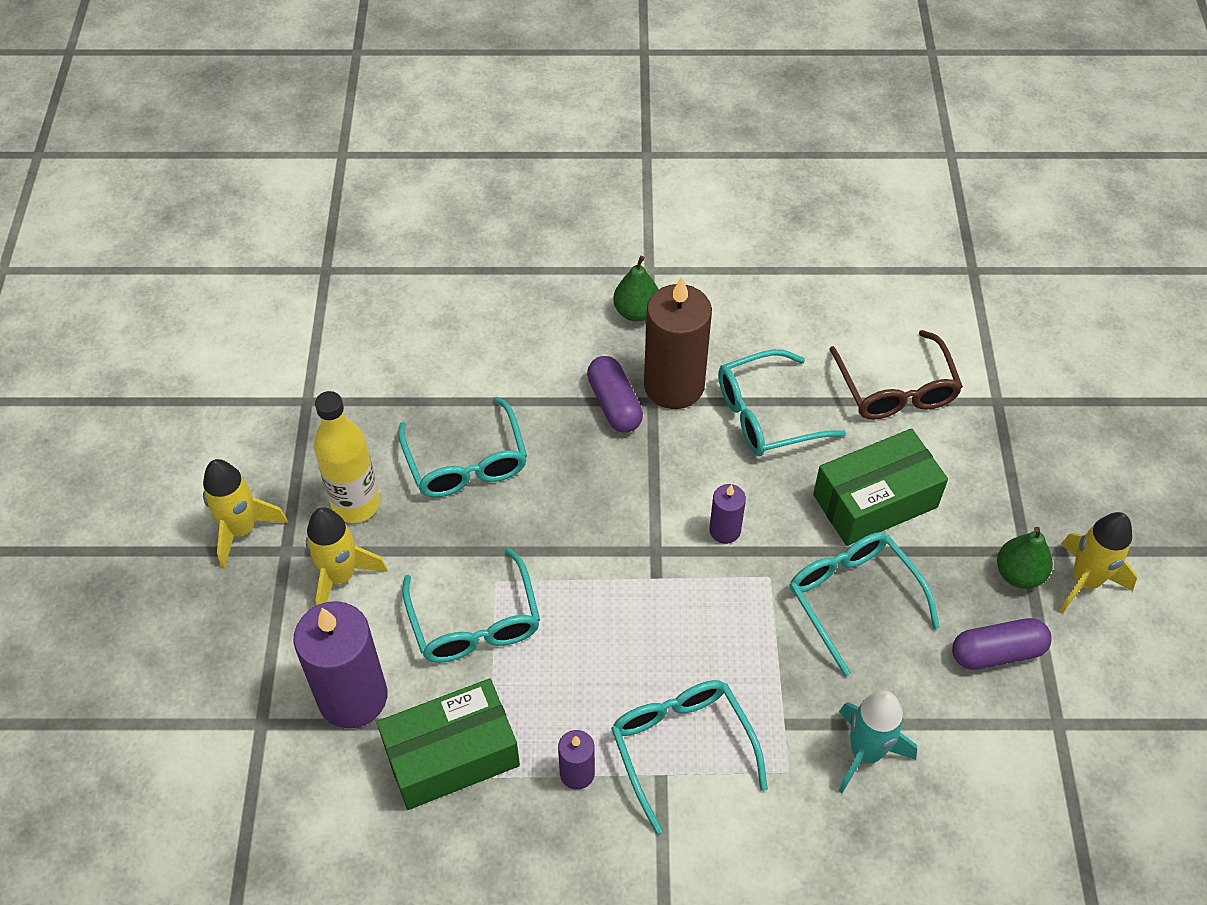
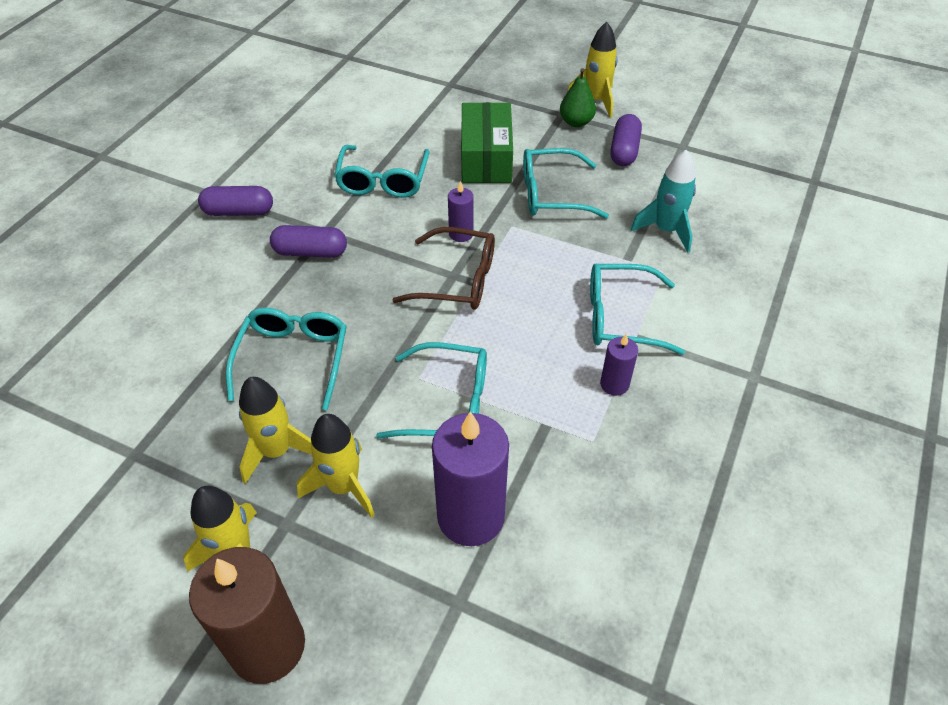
camera: 65 degrees left, 5 degrees down
(356, 504) = (277, 451): yellow bottle -> yellow rocket
(451, 755) = (561, 460): green box -> none
(466, 462) = (293, 359): turquoise glasses -> turquoise glasses turned 90 degrees counterclockwise
(636, 312) = (239, 211): green pear -> purple capsule
(674, 385) = (321, 216): brown candle -> brown candle (267, 646)
(896, 389) = (409, 118): brown glasses -> brown glasses (457, 280)

